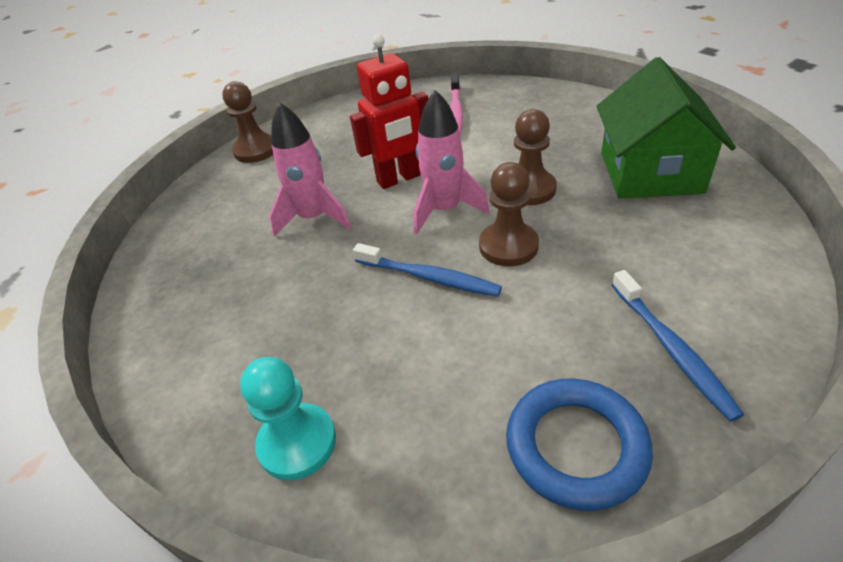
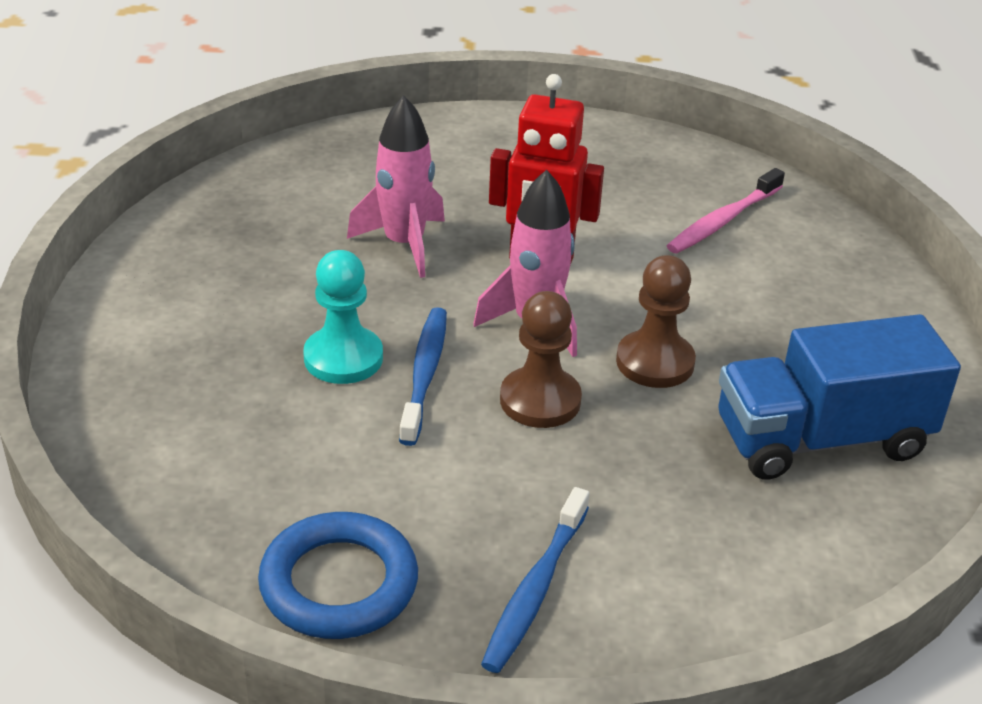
camera: 35 degrees right, 5 degrees down
(256, 150) = (447, 131): brown pawn -> none
(297, 443) = (152, 420): turquoise pawn -> turquoise pawn (343, 358)
(429, 277) = (425, 374): blue toothbrush -> blue toothbrush turned 150 degrees counterclockwise
(650, 172) = (821, 439): green house -> blue truck

